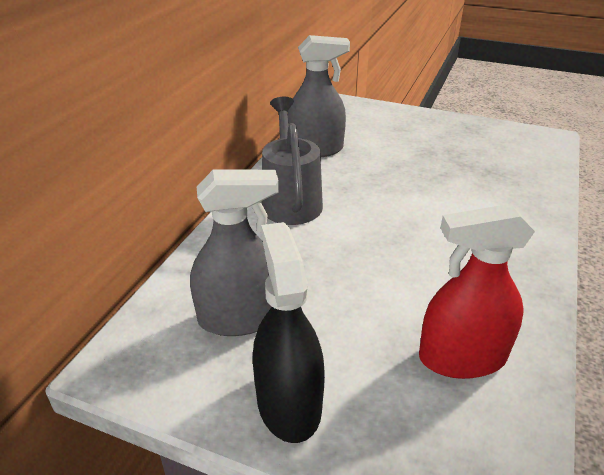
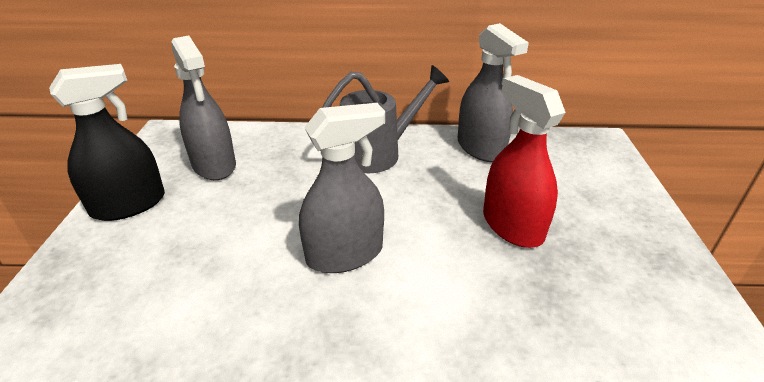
camera: 70 degrees right, 0 degrees up
(433, 247) = (344, 254): none -> grey spray bottle
(462, 357) = (177, 293): red spray bottle -> red spray bottle (512, 226)

